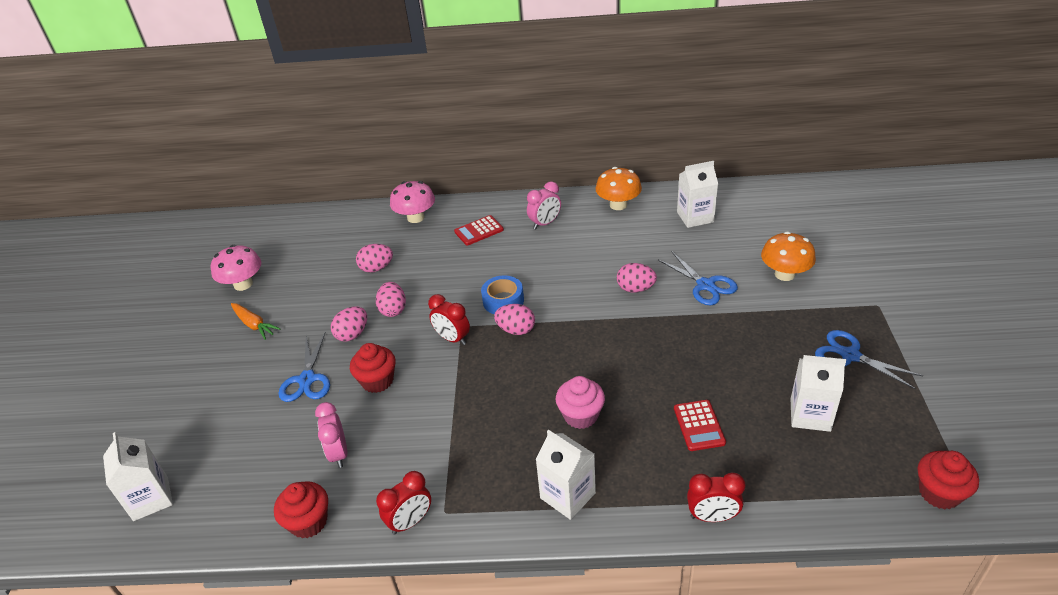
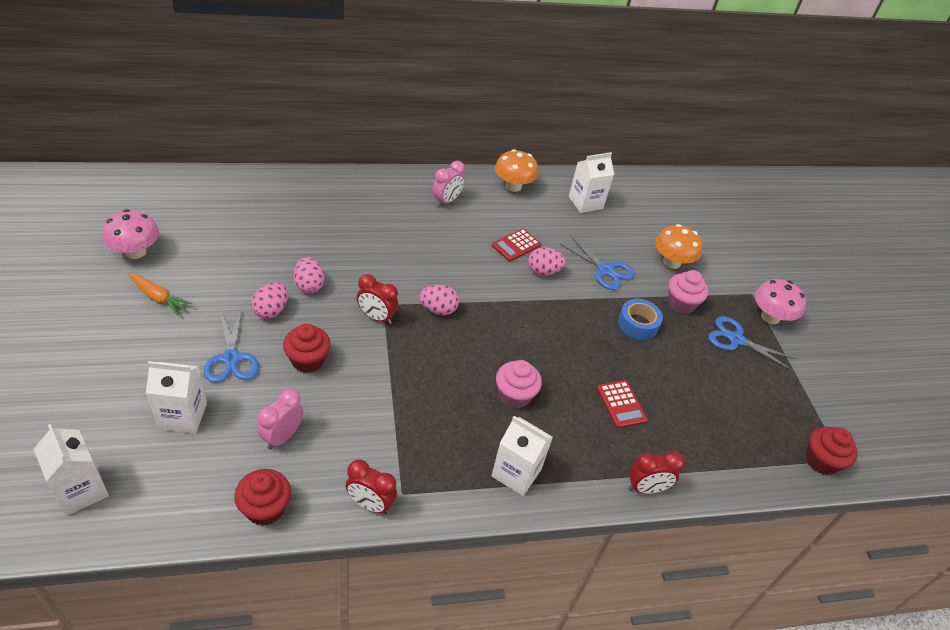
camera: 20 degrees left, 5 degrees up
(339, 453) = (282, 436): pink clock -> pink clock turned 60 degrees clockwise
(376, 268) = (282, 240): pink egg -> none
(410, 522) = (370, 504): red clock -> red clock turned 75 degrees clockwise
(415, 217) = (313, 187): pink mushroom -> pink mushroom (770, 317)
(479, 231) = (382, 205): red calculator -> red calculator (516, 245)
(503, 301) = (420, 279): blue tape -> blue tape (638, 324)
(788, 318) = (681, 303): none -> pink cupcake
(810, 415) = (712, 393): white carton -> white carton (183, 416)

